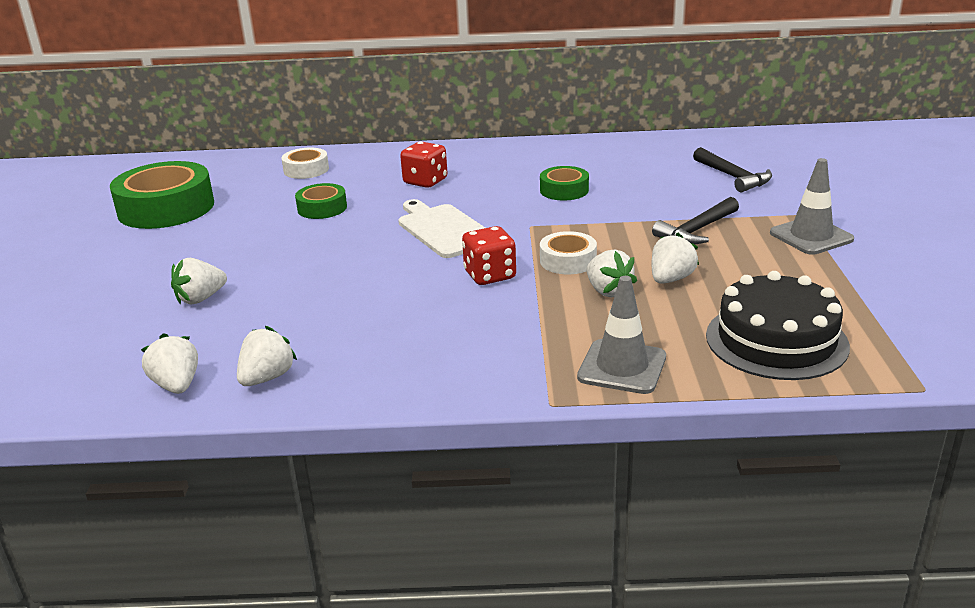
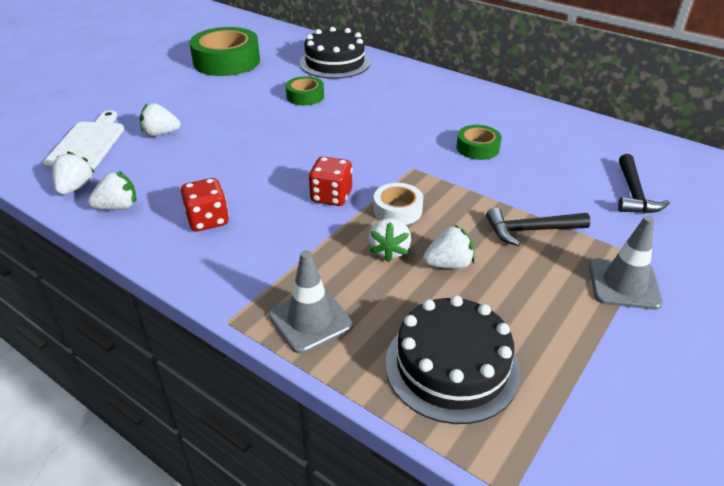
camera: 35 degrees right, 10 degrees up
(306, 170) = (335, 63): white tape -> black cake
(425, 181) = (393, 101): red dice -> red dice (208, 220)
(444, 229) = (353, 145): white cutting board -> white cutting board (88, 144)

